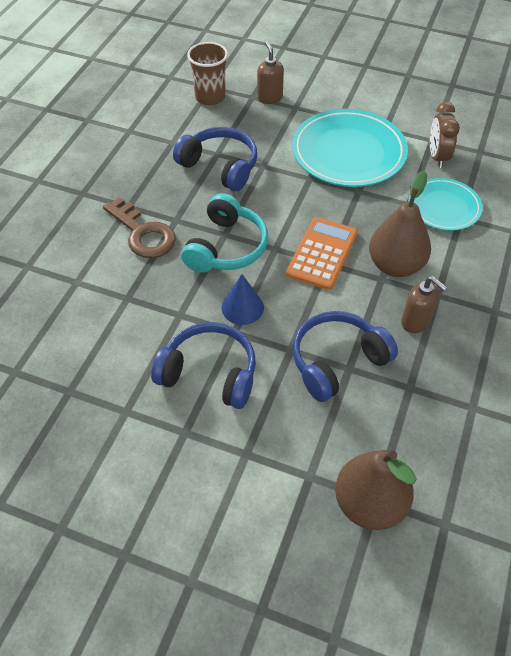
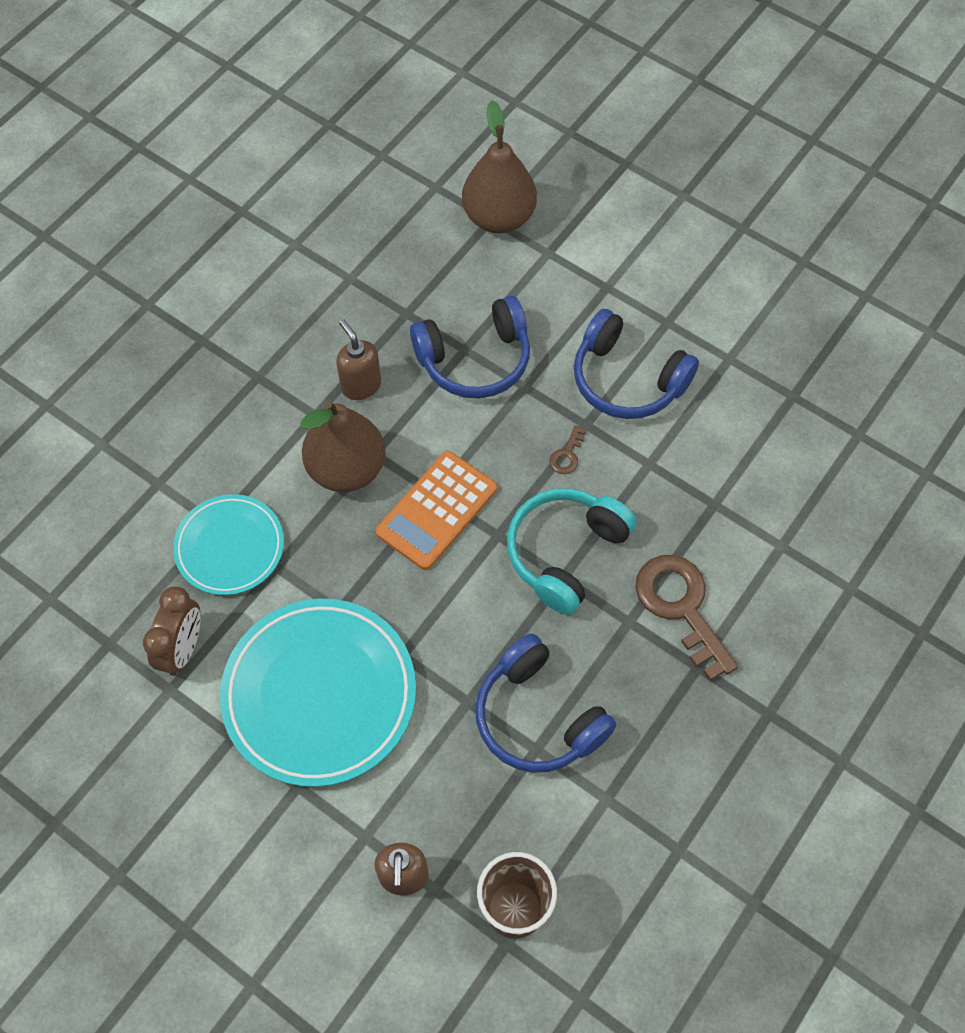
camera: 165 degrees left, 10 degrees up
(242, 307) = (567, 455): blue cone -> brown key

